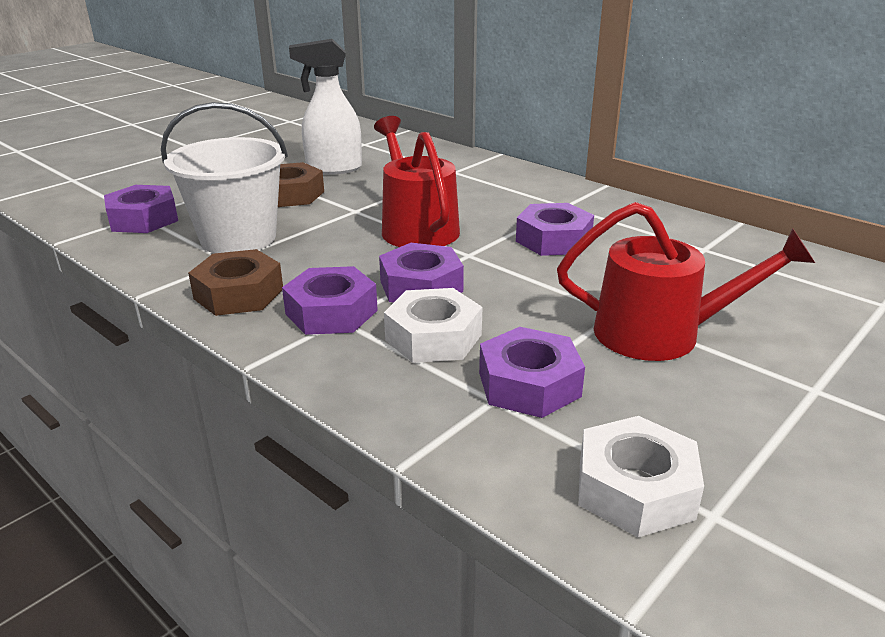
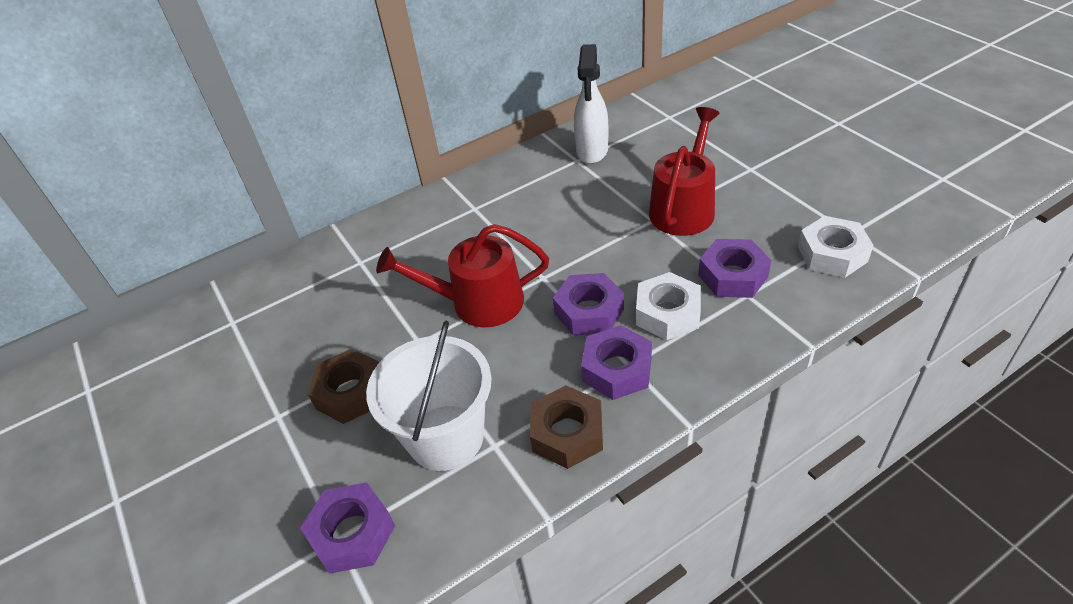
camera: 70 degrees left, 15 degrees up
(333, 169) = (295, 353): white spray bottle -> white spray bottle (592, 151)
(553, 240) = (535, 226): purple nut -> none

